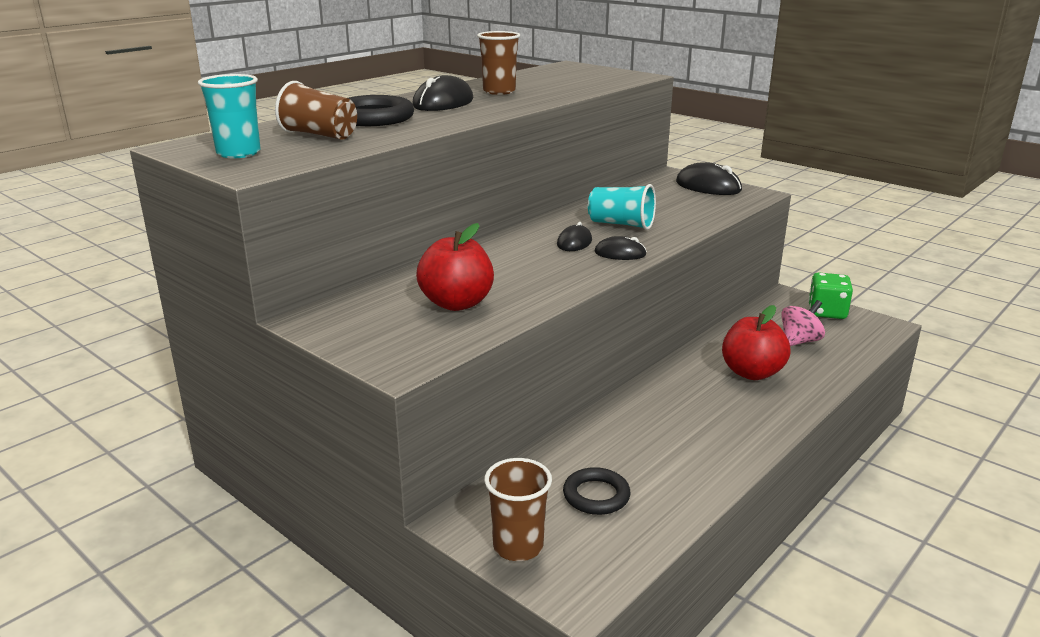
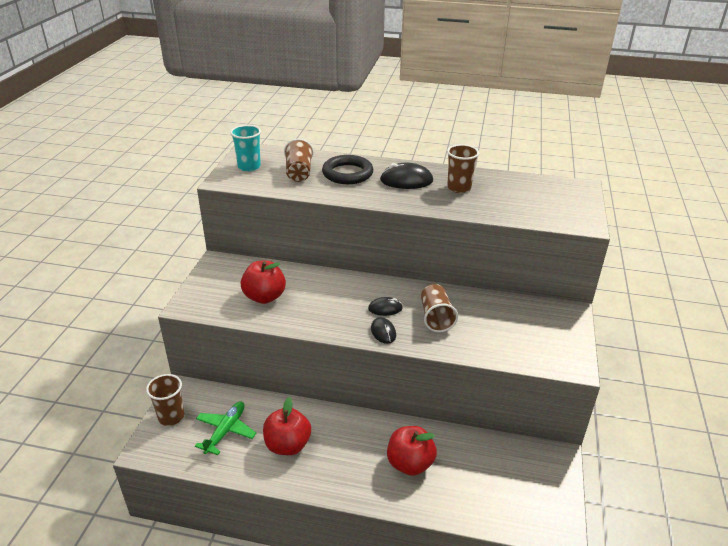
camera: 60 degrees right, 10 degrees up
(596, 495) = (226, 431): black ring -> green plane
(621, 224) = (436, 318): turquoise cup -> brown cup
(664, 448) = (287, 445): none -> red apple
(708, 186) = (563, 336): black mouse -> none
(799, 341) = (481, 480): pink spinning top -> none
(827, 312) = (550, 488): green dice -> none

